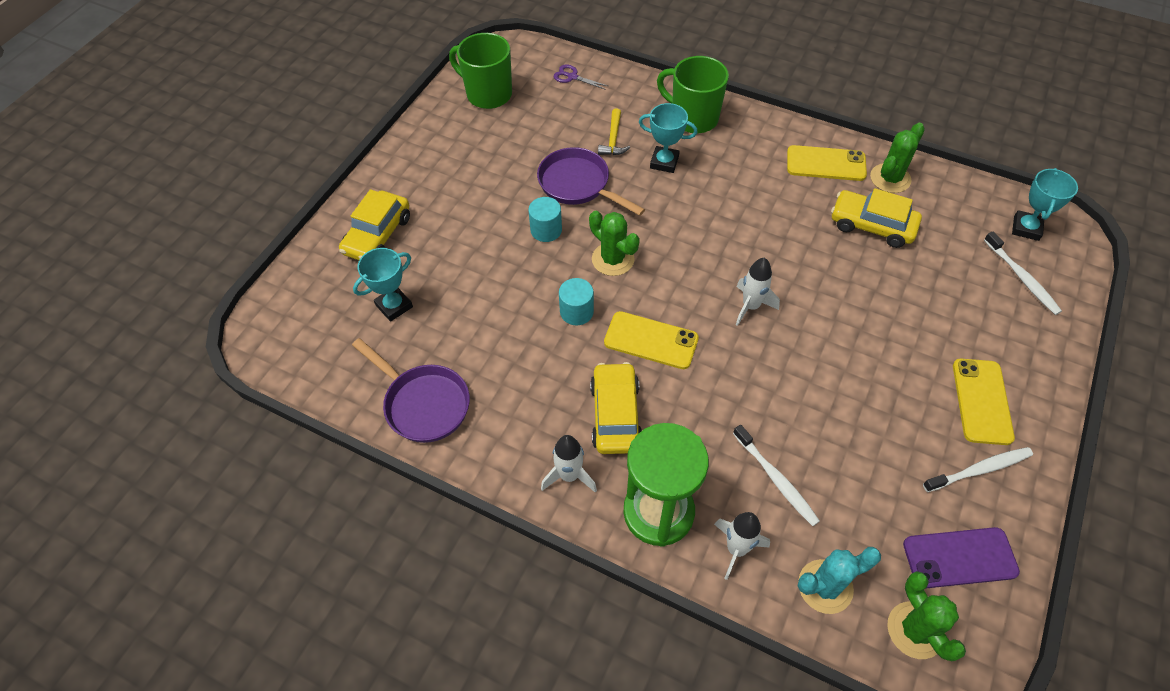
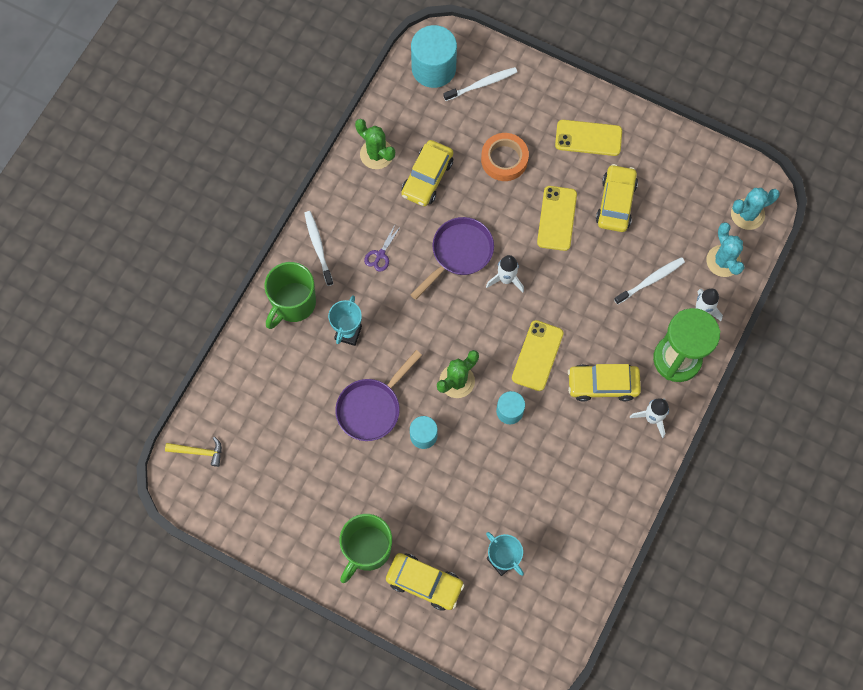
camera: 90 degrees left, 15 degrees up
(423, 403) = (595, 527): purple pan -> purple pan (459, 253)
(488, 94) = (246, 493): green mug -> green mug (367, 549)
(572, 77) = (227, 411): purple scissors -> purple scissors (380, 255)
(613, 139) = (316, 375): yellow hammer -> yellow hammer (199, 452)
(826, 164) = (357, 201): yellow phone -> yellow phone (556, 218)
(889, 435) = (615, 203): none -> yellow car
(915, 630) = (747, 214): green cactus -> turquoise cactus
(919, 303) = (504, 159): none -> orange tape
(959, 558) = (701, 179): purple phone -> none
(979, 469) = (640, 152): white toothbrush -> white toothbrush (318, 247)
(1026, 228) = (433, 68): turquoise trophy -> turquoise cylinder

